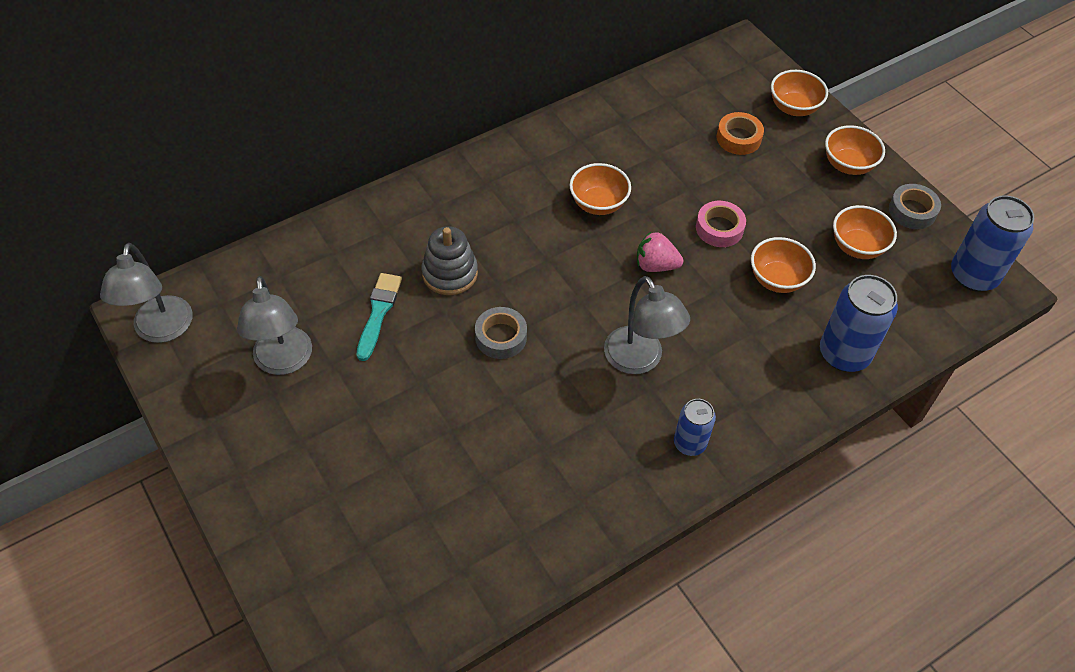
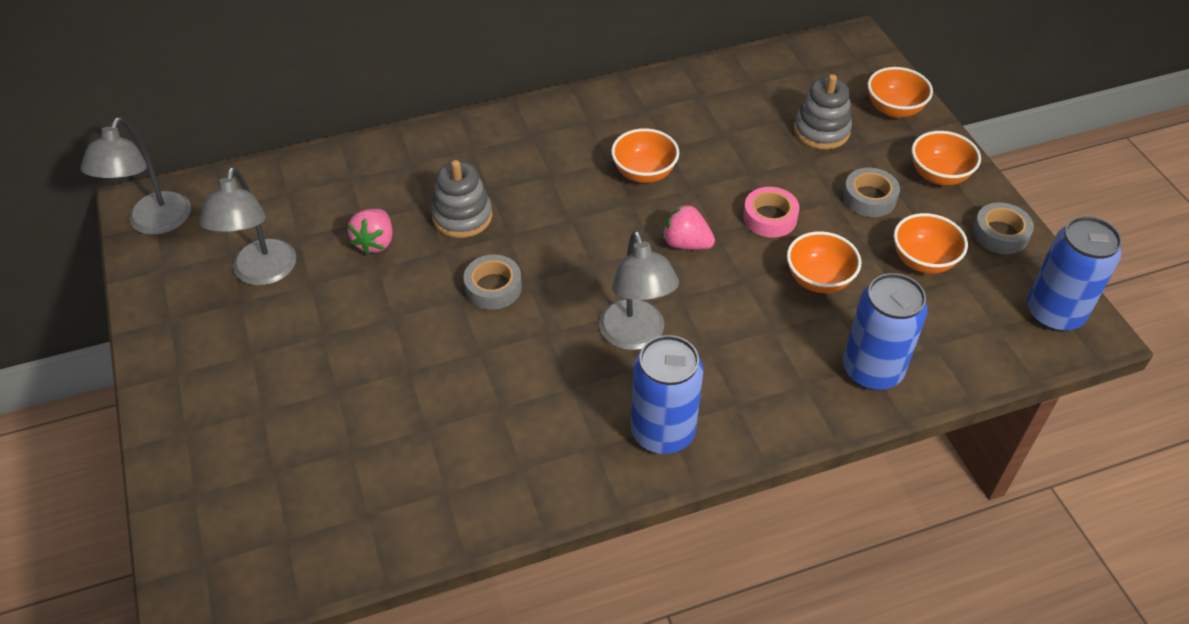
camera: 15 degrees right, 5 degrees down
(378, 312) = (375, 242): turquoise brush -> pink strawberry
(689, 443) = (662, 432): blue can -> blue can, size x1.68
(738, 138) = (821, 131): orange tape -> grey stacking toy
(797, 195) = (869, 198): none -> grey tape

